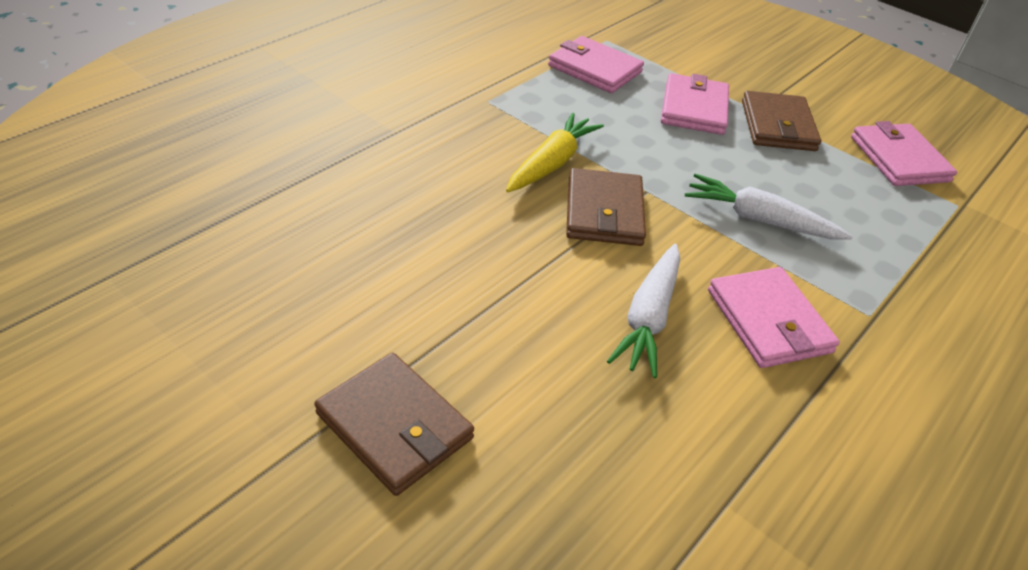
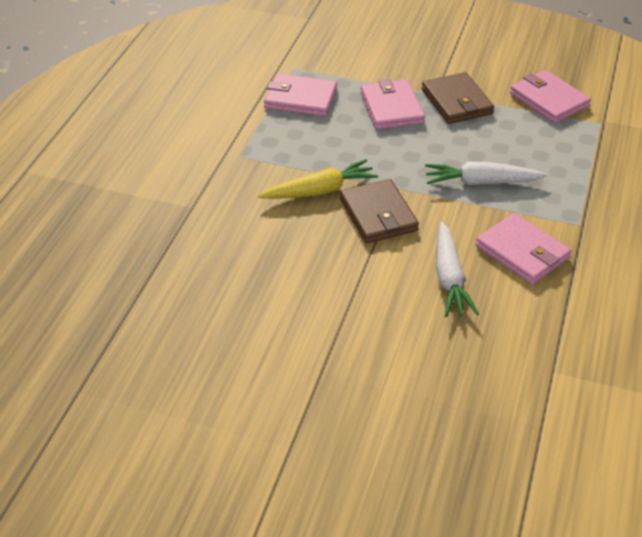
camera: 20 degrees left, 0 degrees up
(395, 426) = (341, 406): brown wallet -> none
(552, 163) = (320, 191): yellow carrot -> yellow carrot turned 60 degrees clockwise

